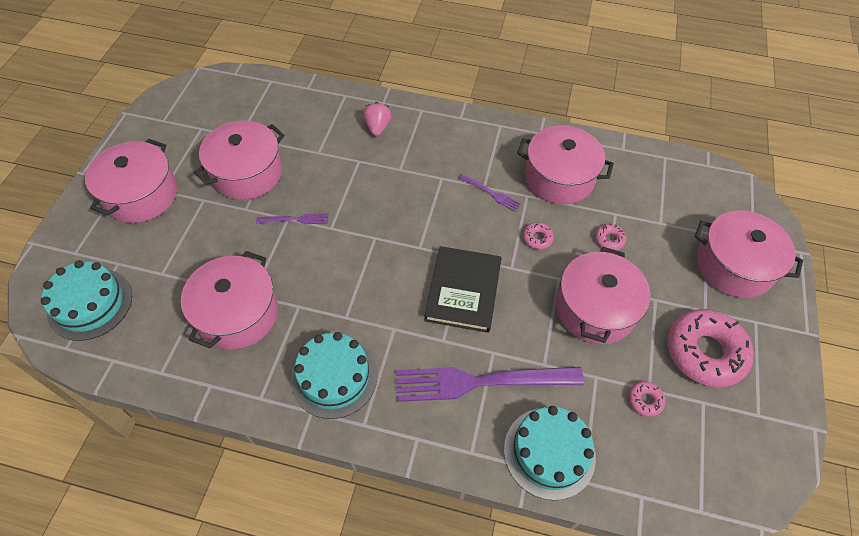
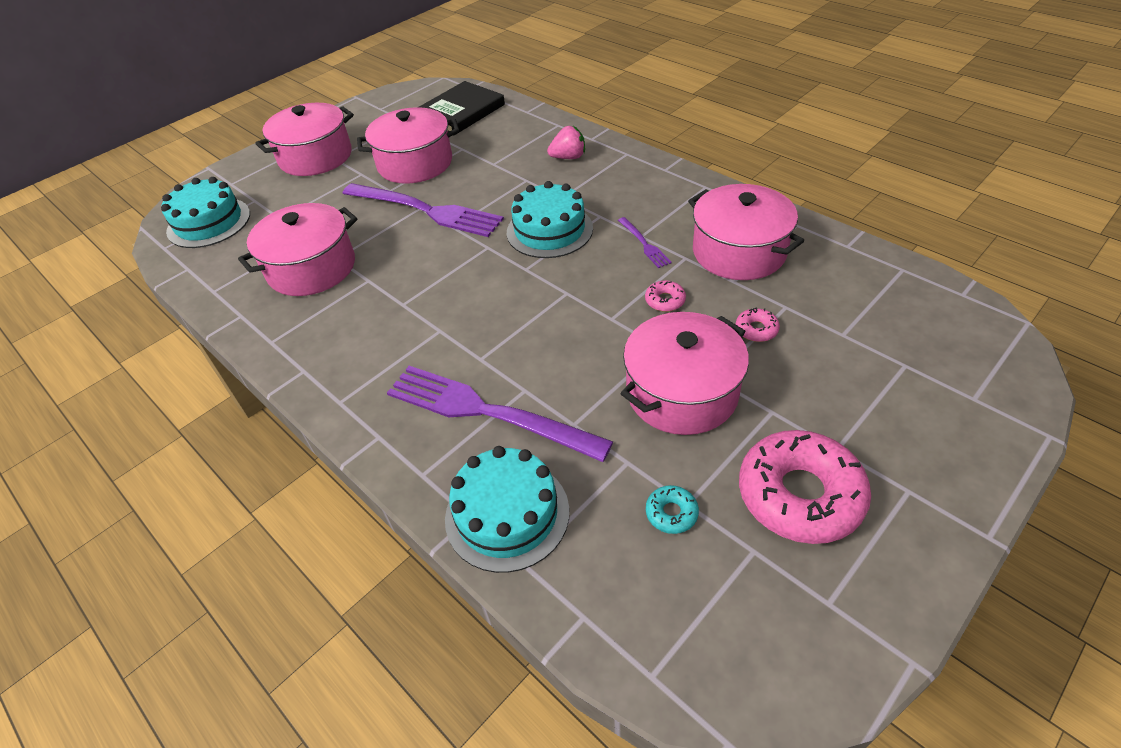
camera: 35 degrees right, 10 degrees down
(296, 219) = (426, 210): purple fork -> purple fork, size x2.27
(334, 377) = (348, 350): turquoise cake -> turquoise cake (549, 230)
(377, 127) = (568, 157): pink strawberry -> pink strawberry turned 45 degrees clockwise
(463, 291) = (539, 322): black book -> black book (460, 112)
(645, 400) = (671, 513): pink donut -> turquoise donut
(734, 266) = (920, 414): pink pot -> none

